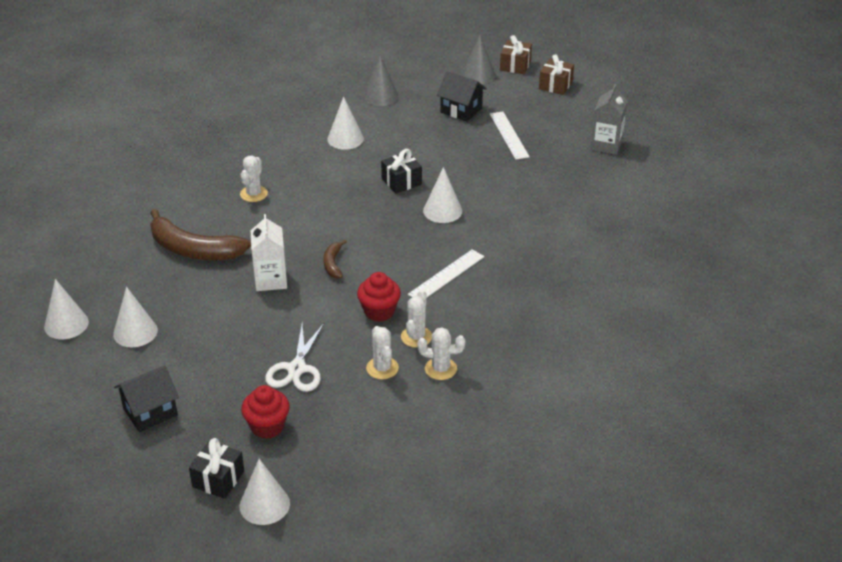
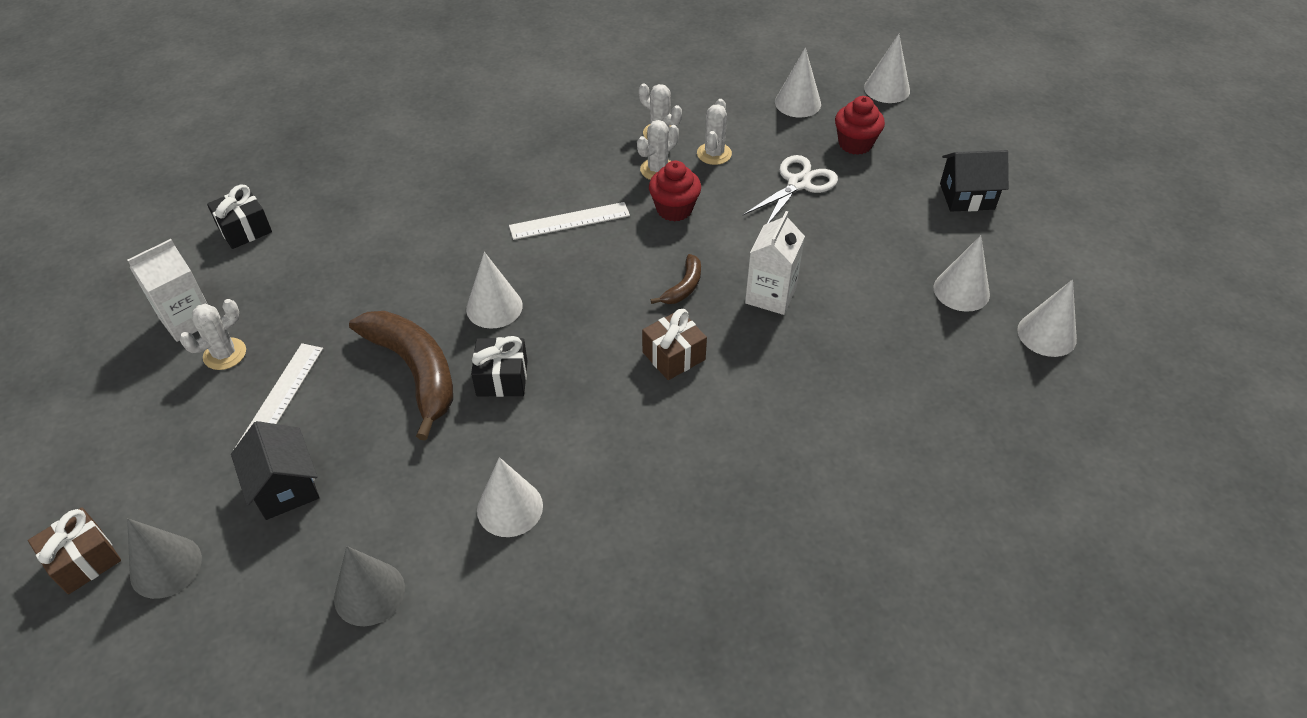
camera: 150 degrees left, 10 degrees up
(194, 249) = (848, 383): brown banana -> brown banana (414, 371)
(218, 479) = (919, 119): black gift -> black gift (244, 229)
(254, 194) = (719, 450): white cactus -> white cactus (225, 354)
(342, 450) = (797, 103): none -> white cone
(555, 85) = (92, 473): brown gift -> brown gift (673, 356)
(606, 145) = (187, 320): grey carton -> white carton

